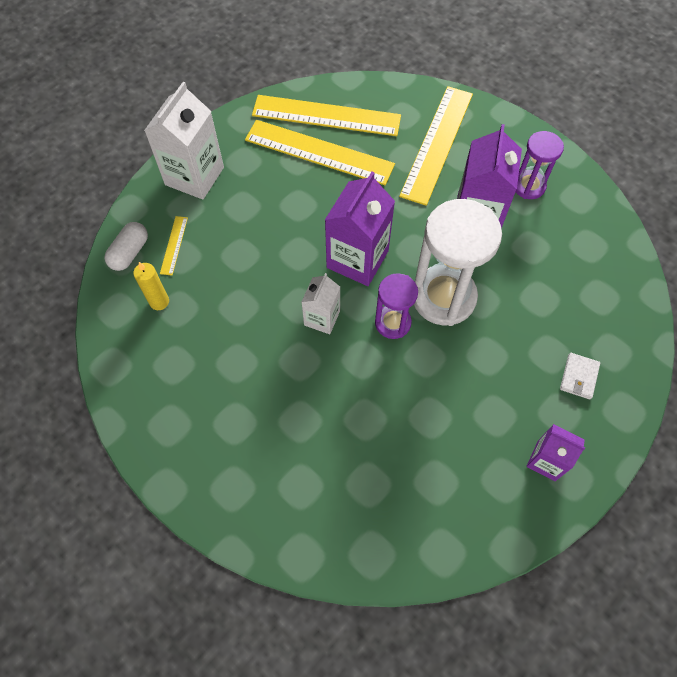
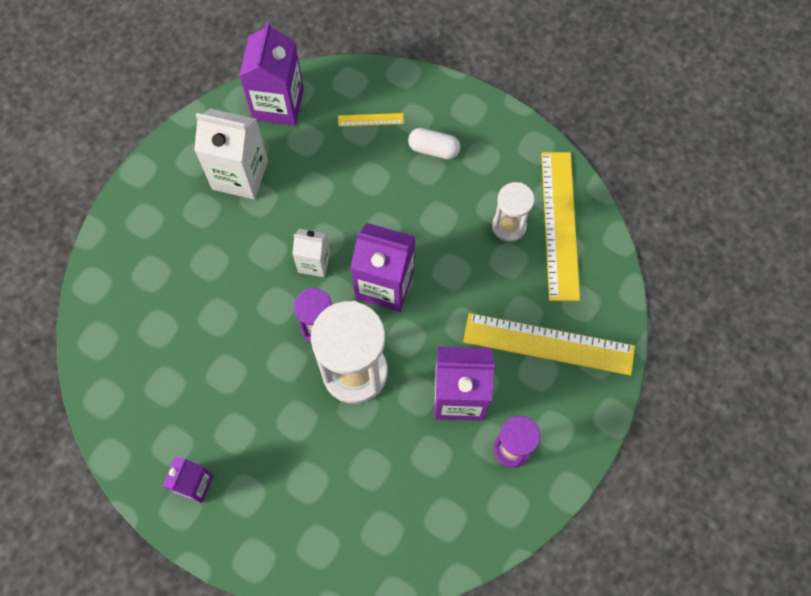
camera: 80 degrees right, 5 degrees up
(126, 329) = (278, 104): none -> purple carton
(129, 252) = (356, 86): white capsule -> white capsule (433, 149)
(159, 302) = (309, 122): yellow candle -> none
(194, 176) = (453, 118): white carton -> white carton (240, 175)
(319, 152) = (509, 226): yellow ruler -> white hourglass
(579, 377) = (285, 513): white wallet -> none

